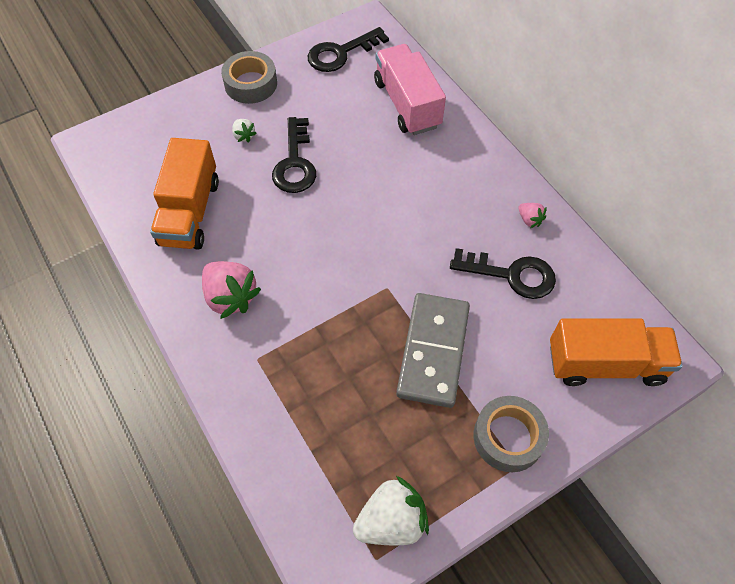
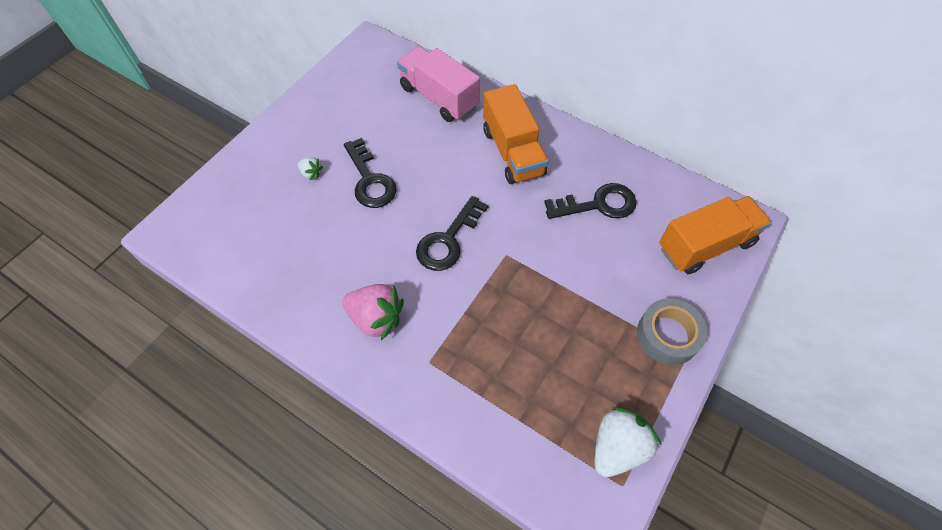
camera: 25 degrees left, 0 degrees up
(190, 212) = (297, 258): orange truck -> orange truck (513, 152)
(251, 84) = (293, 126): grey tape -> none
(341, 53) = (359, 74): black key -> black key (448, 240)
(433, 351) = (572, 291): grey domino -> none
(529, 220) = (587, 156): pink strawberry -> none

